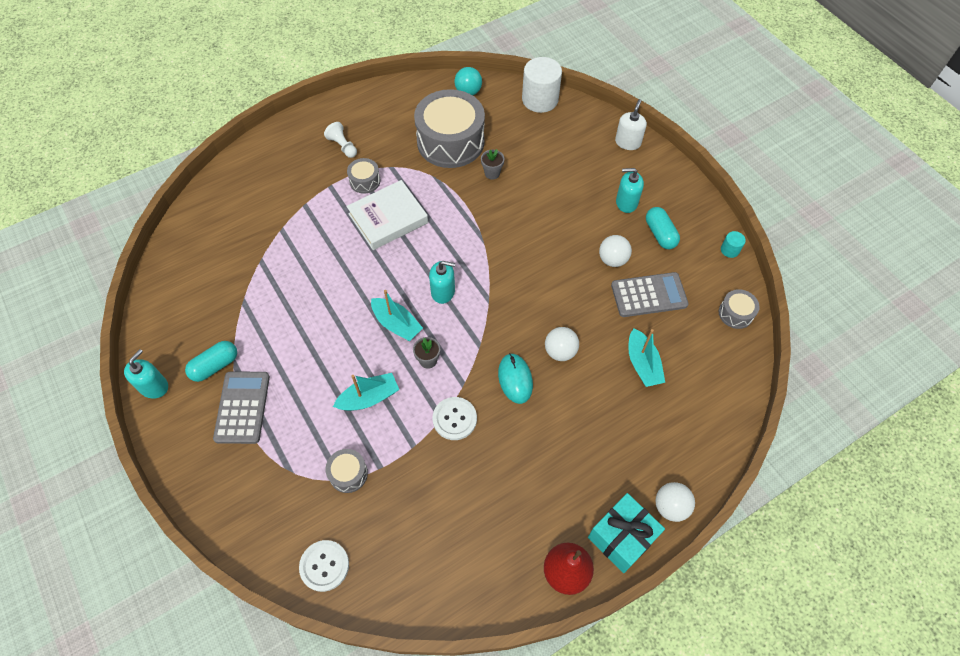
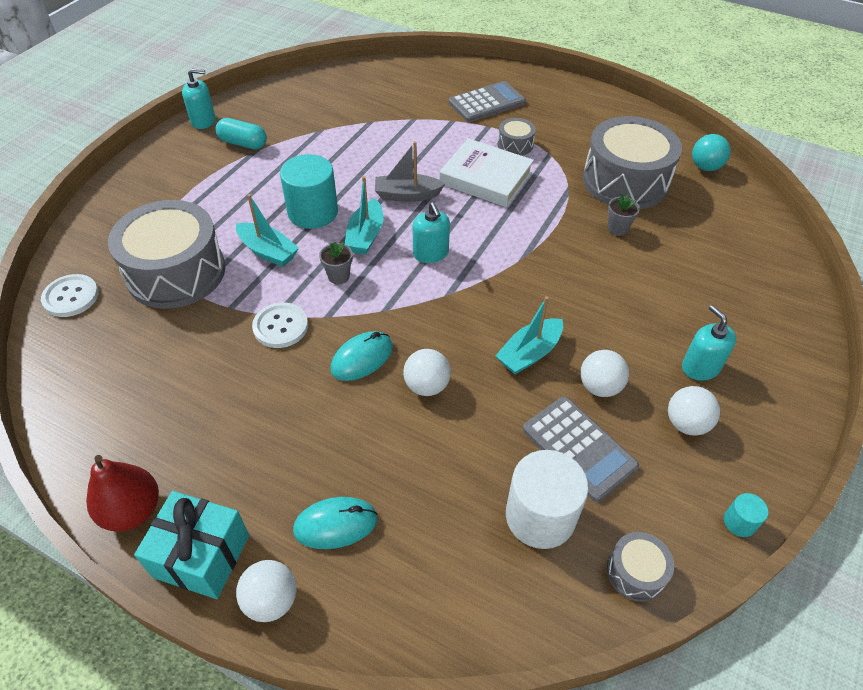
camera: 60 degrees right, 10 degrees down
(242, 407) = (211, 176): grey calculator -> grey calculator (487, 103)
(342, 146) = (541, 114): white pawn -> none
(345, 348) = (313, 212): none -> turquoise cylinder
(348, 474) = (176, 272): grey drum -> grey drum, size x2.26
(371, 277) = (407, 195): none -> grey boat
(540, 99) = (763, 226): white cylinder -> white cylinder (540, 516)
(627, 142) = (796, 332): white soap dispenser -> none
(636, 450) = (335, 524): none -> turquoise mouse
(642, 364) = (468, 482): turquoise boat -> turquoise boat (529, 353)
(660, 234) = (686, 423): turquoise capsule -> white ball

